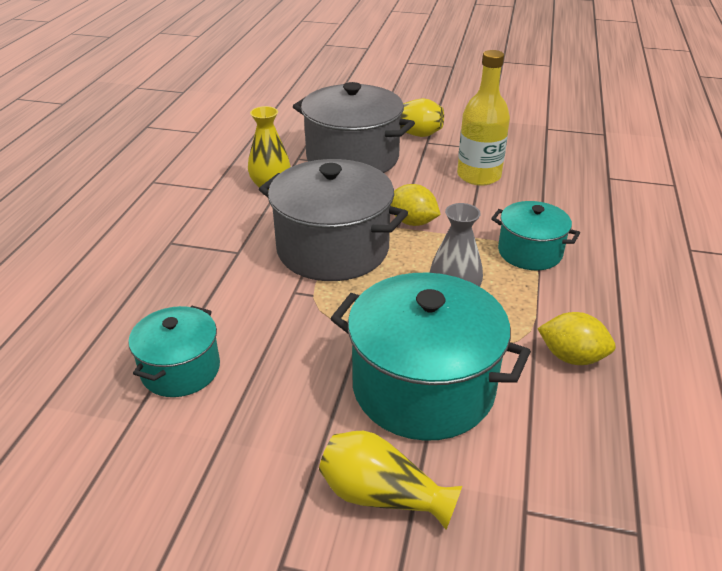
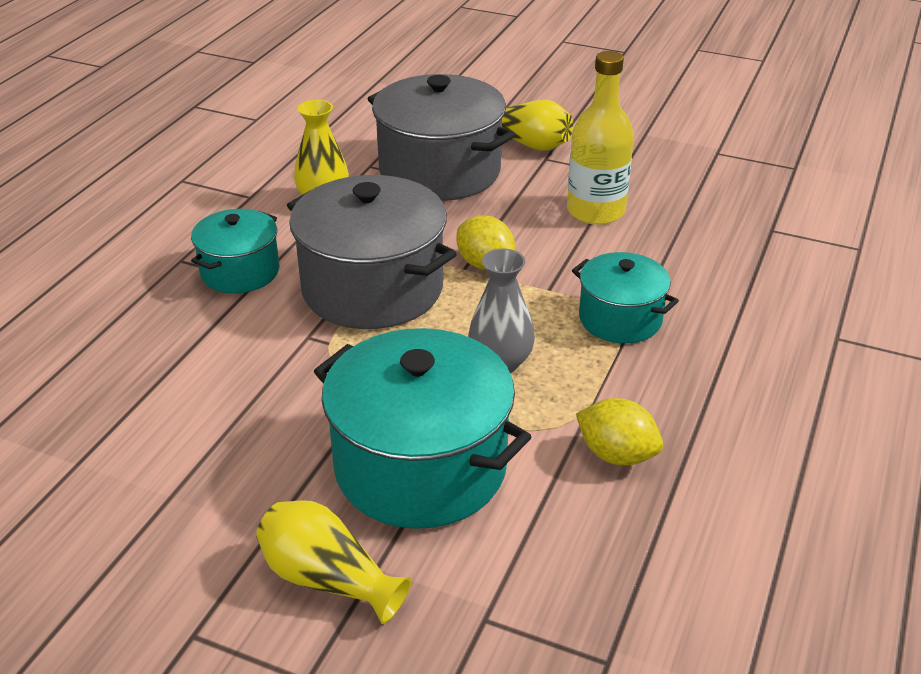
camera: 10 degrees right, 0 degrees up
(180, 369) = (148, 412): turquoise pot -> turquoise pot (240, 272)

